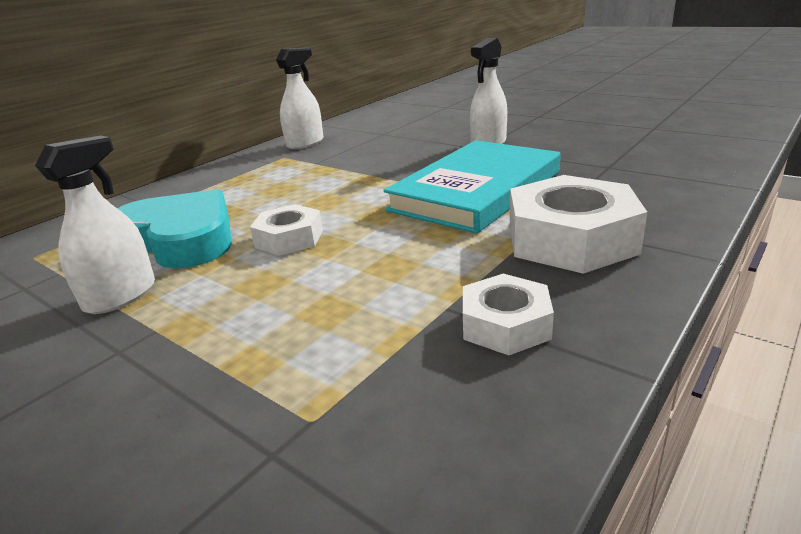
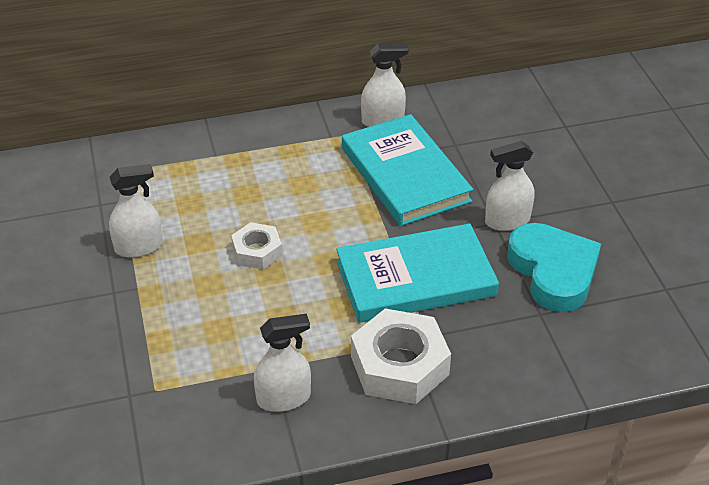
camera: 35 degrees right, 15 degrees up
(180, 239) = (201, 208): turquoise heart -> turquoise heart (553, 271)
(367, 155) = (405, 174): none -> turquoise book
(505, 324) = (283, 398): white nut -> white spray bottle

